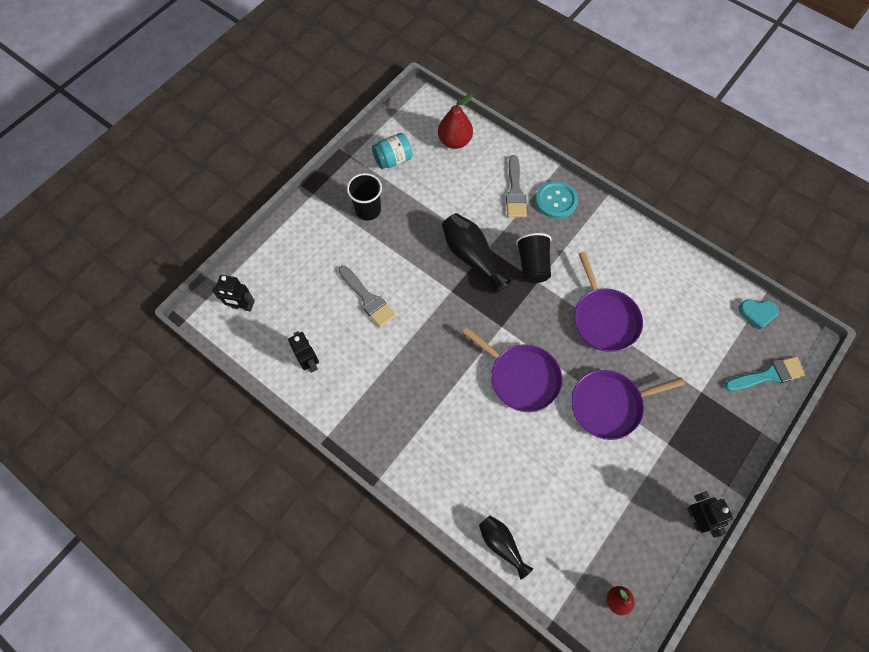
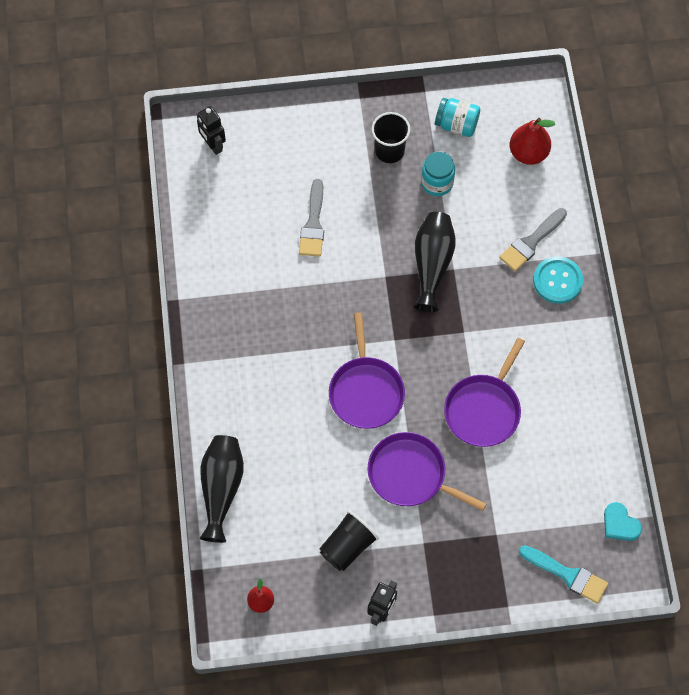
camera: 45 degrees right, 0 degrees up
(309, 362) = (220, 233): black robot -> none
(419, 204) = (437, 183): none -> turquoise jar
(501, 544) = (221, 488): black vase -> black vase, size x1.59
(533, 265) = (475, 316): black cup -> black cup (347, 546)

